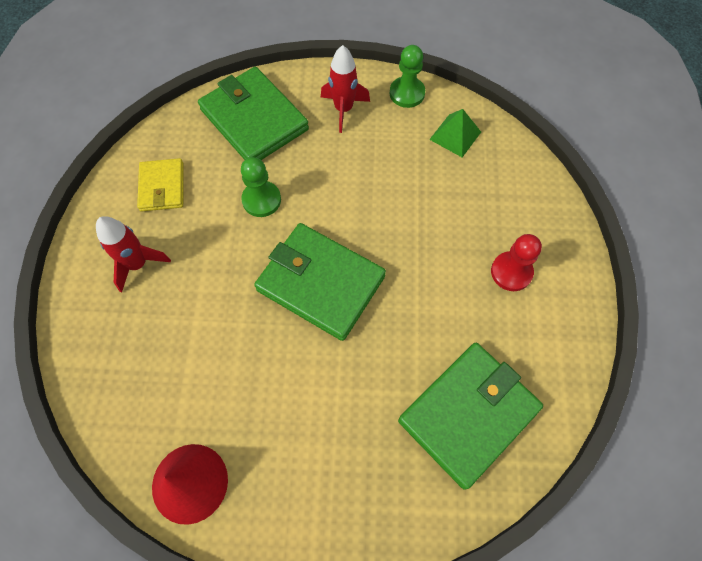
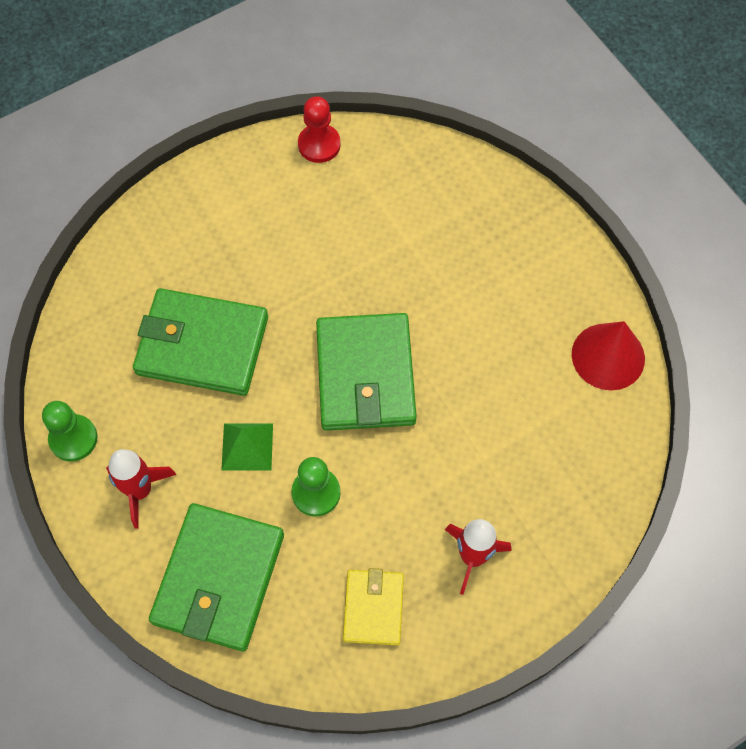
camera: 125 degrees left, 0 degrees up
(162, 187) = (373, 608): yellow wallet -> yellow wallet turned 45 degrees counterclockwise
(455, 135) = (104, 357): green pyramid -> green pyramid (247, 446)
(468, 414) = (395, 195): green wallet -> green wallet (202, 345)
(511, 272) = (238, 228): red pawn -> red pawn (319, 144)

